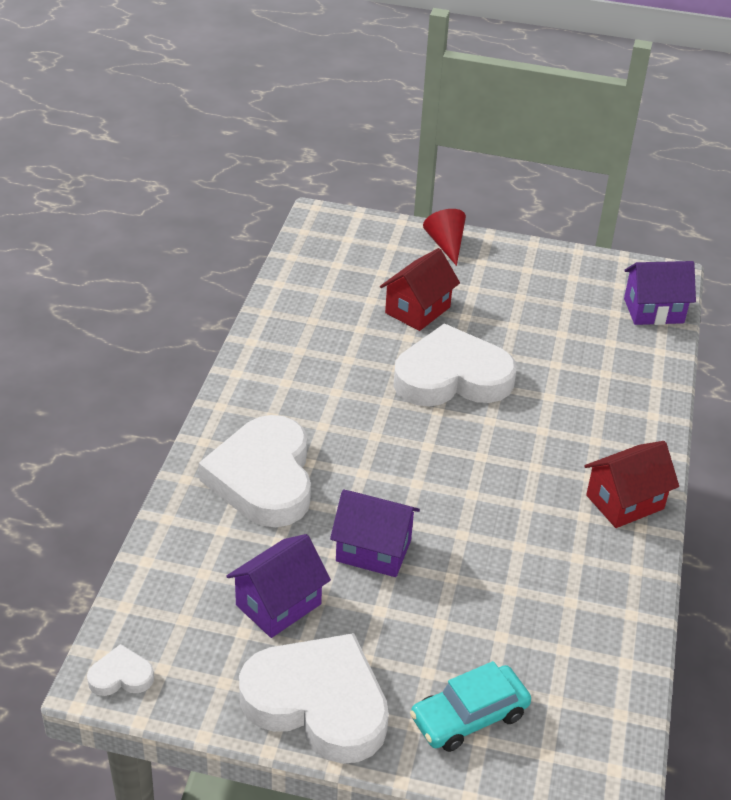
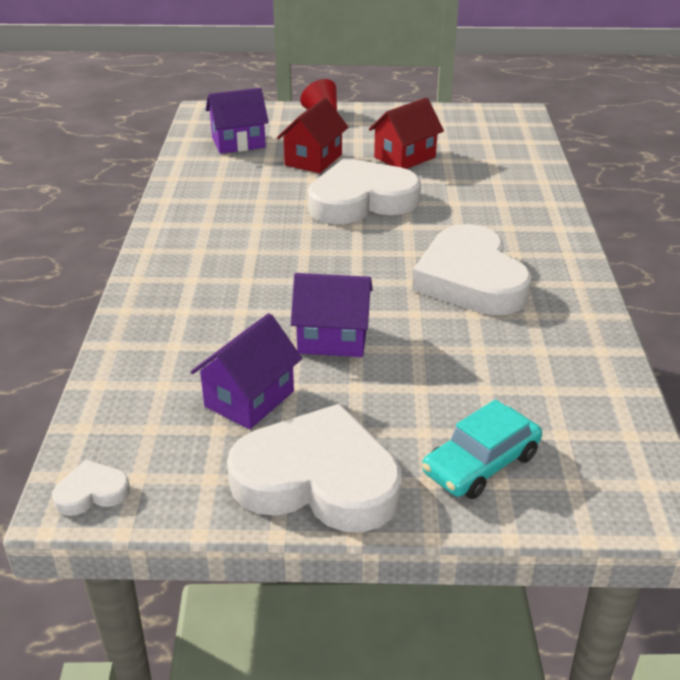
camera: 10 degrees left, 5 degrees down
(263, 478) = (205, 298): white heart -> white heart (470, 279)
(625, 502) = (555, 267): red house -> red house (405, 157)
(653, 310) = (518, 136): purple house -> purple house (238, 143)

